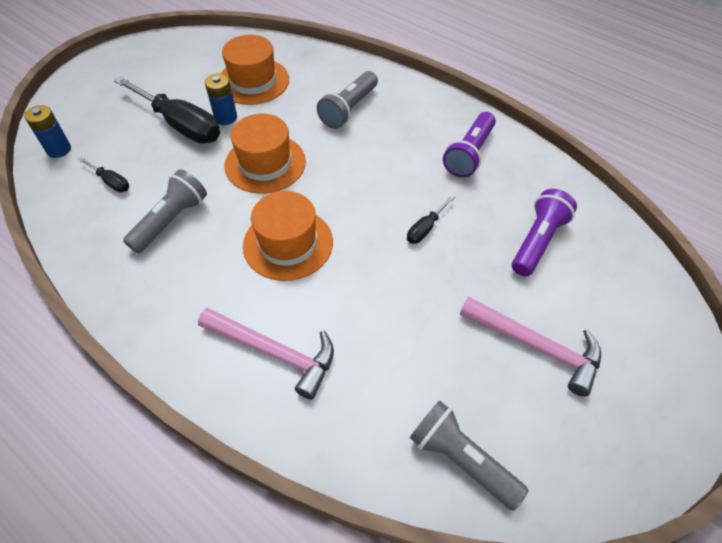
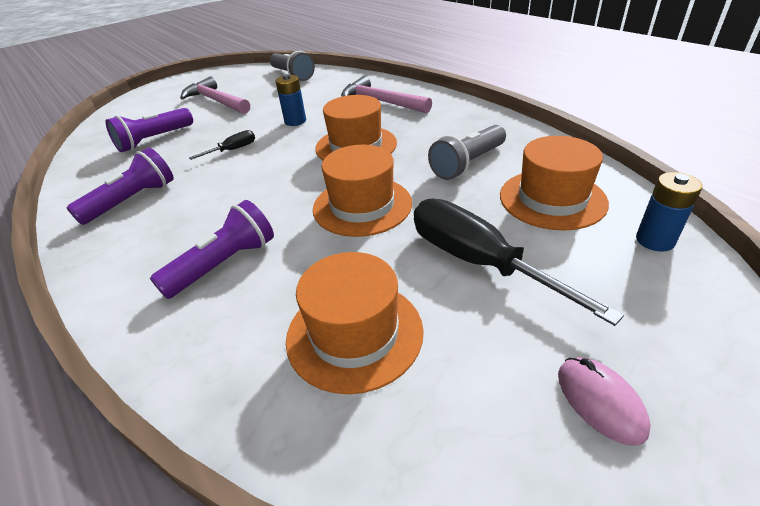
camera: 165 degrees left, 15 degrees down
(110, 181) = (552, 199): black screwdriver -> orange hat
(141, 68) = (600, 401): none -> pink mouse
(226, 117) = (408, 267): blue battery -> blue battery (295, 121)
(349, 109) = (224, 264): grey flashlight -> purple flashlight

